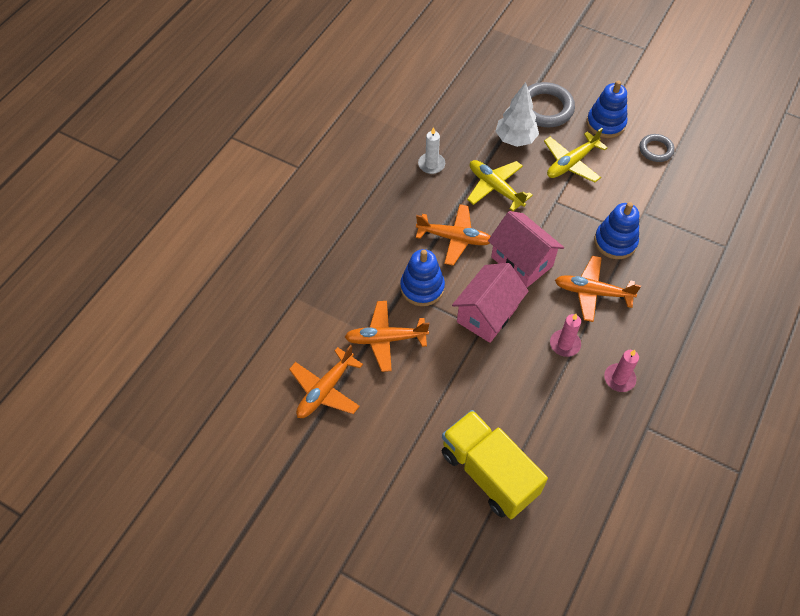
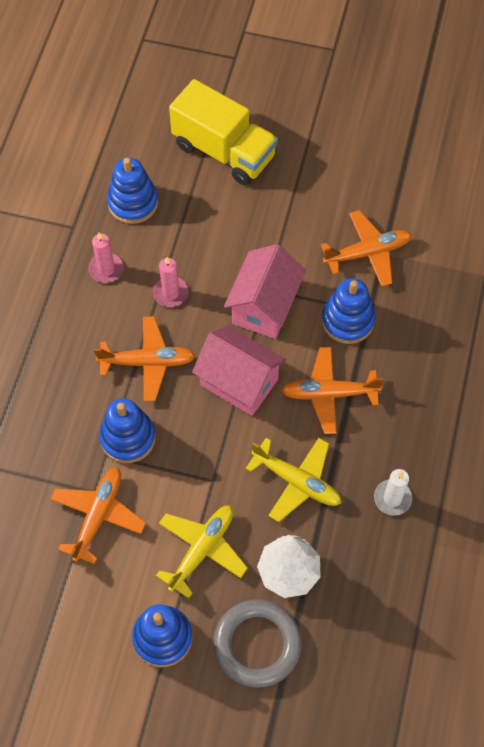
camera: 165 degrees right, 5 degrees up
(325, 390) = (409, 188): orange plane -> orange plane (98, 515)
(587, 438) = (133, 203): none -> blue stacking toy
(656, 150) = (84, 605): grey ring -> none

